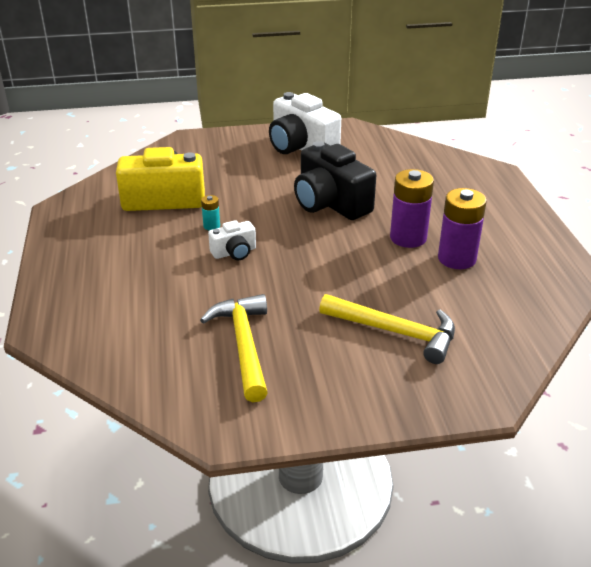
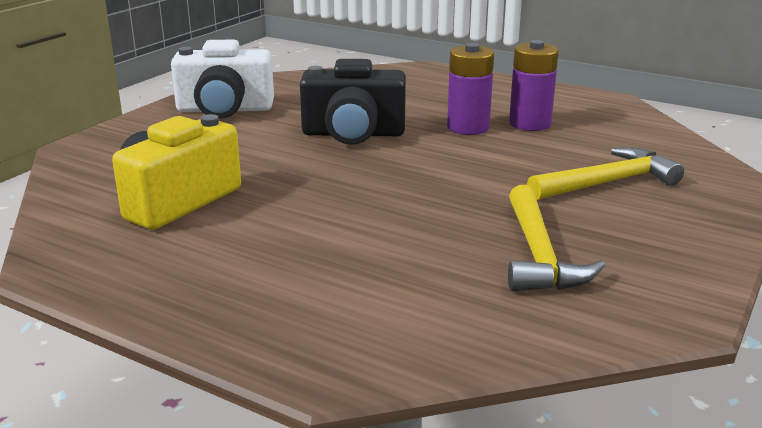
camera: 50 degrees left, 10 degrees down
(211, 226) = (285, 196): turquoise battery -> none
(234, 252) = (359, 202): white camera -> none
(244, 345) = (539, 255): yellow hammer -> yellow hammer turned 120 degrees counterclockwise

